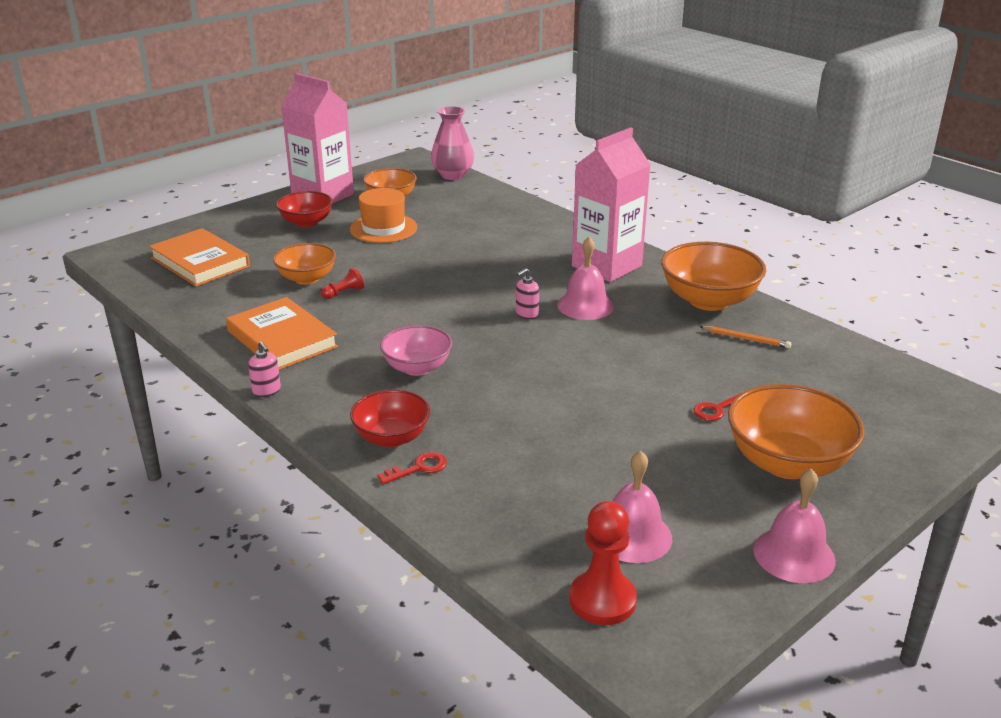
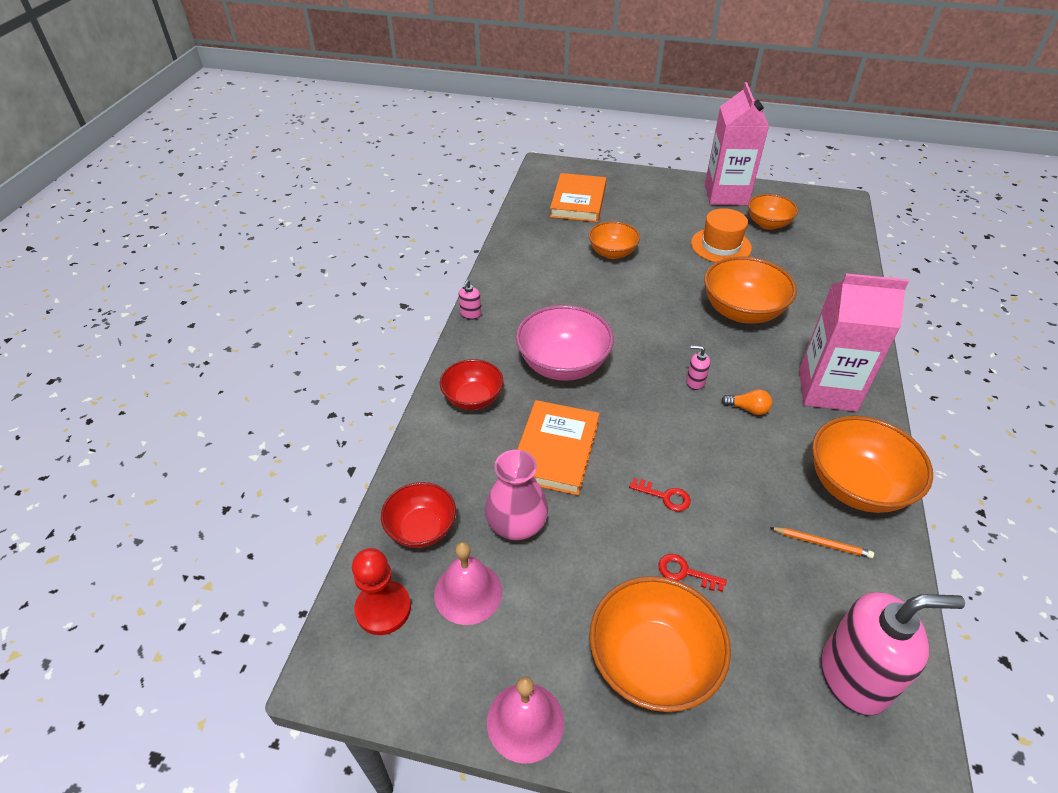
camera: 55 degrees right, 15 degrees up
(282, 339) = (531, 286): orange book -> orange book (555, 450)
(306, 223) = (681, 210): red bowl -> red bowl (421, 528)
(343, 293) = (615, 278): red pawn -> none
(417, 368) = (563, 364): pink bowl -> pink bowl, size x1.59
(418, 468) = (451, 430): red key -> red key (665, 496)
(453, 175) = (848, 231): pink vase -> pink vase (516, 525)
(476, 257) = (742, 311): none -> orange bowl
(585, 306) = (748, 409): pink bell -> orange light bulb
(746, 339) = (822, 543): orange pencil -> orange pencil turned 60 degrees counterclockwise
(864, 381) = (854, 676): none -> pink soap dispenser

